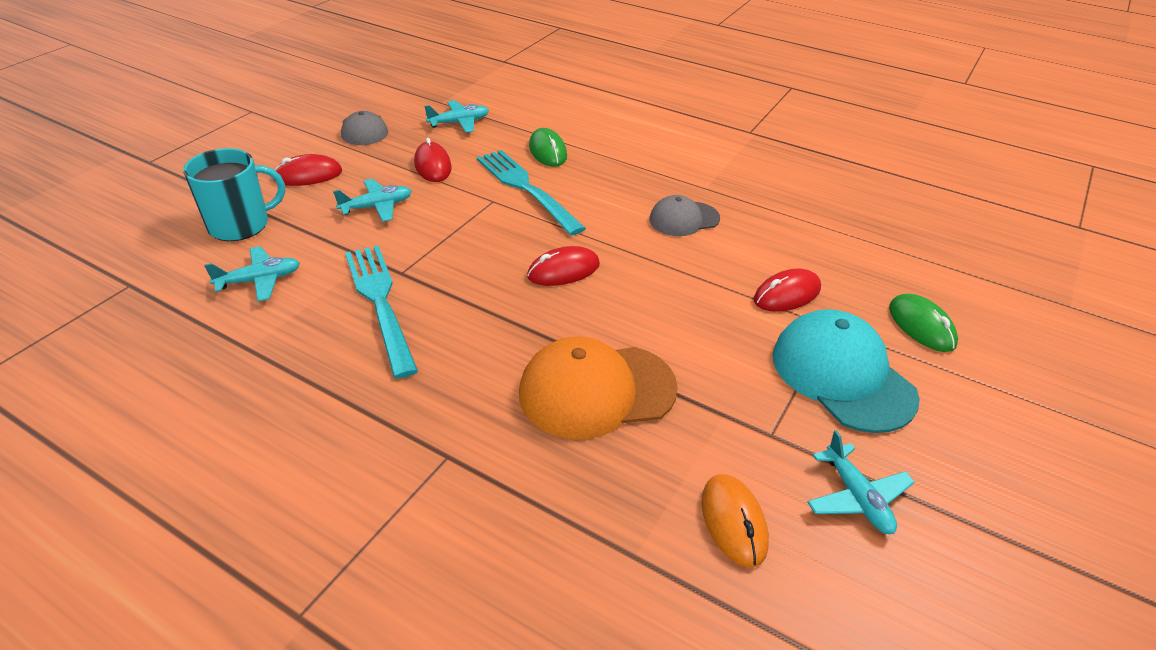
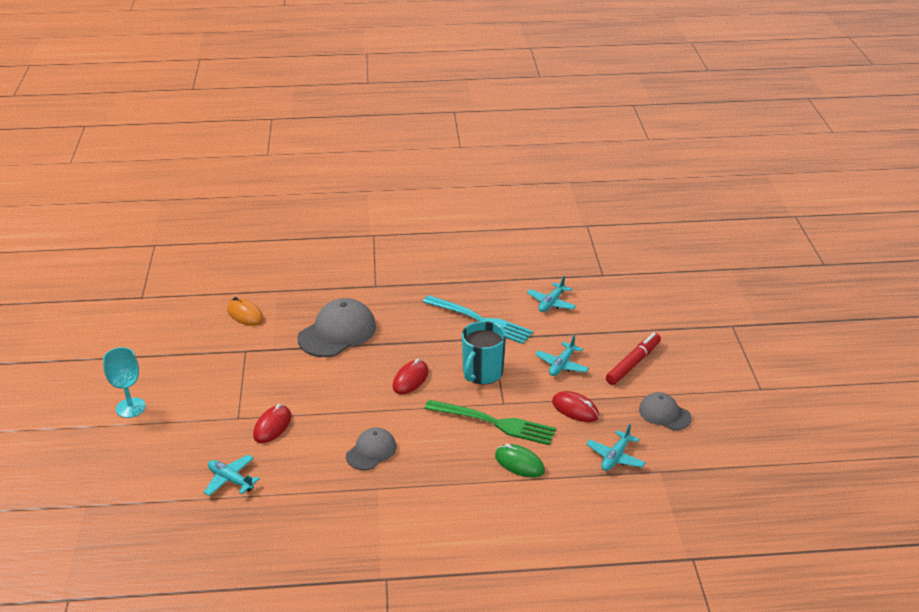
camera: 145 degrees right, 5 degrees down
(240, 225) = (611, 320): turquoise mug -> turquoise mug (482, 373)
(308, 175) = (633, 363): red mouse -> red marker
(526, 189) = (494, 423): turquoise fork -> green fork
(596, 391) = (337, 332): orange cap -> grey cap
(842, 375) = (221, 393): turquoise cap -> none
(857, 497) = (197, 344): turquoise plane -> turquoise plane (230, 480)
(921, 326) = (184, 443): green mouse -> none
(1004, 419) = (130, 408): none -> turquoise goblet

